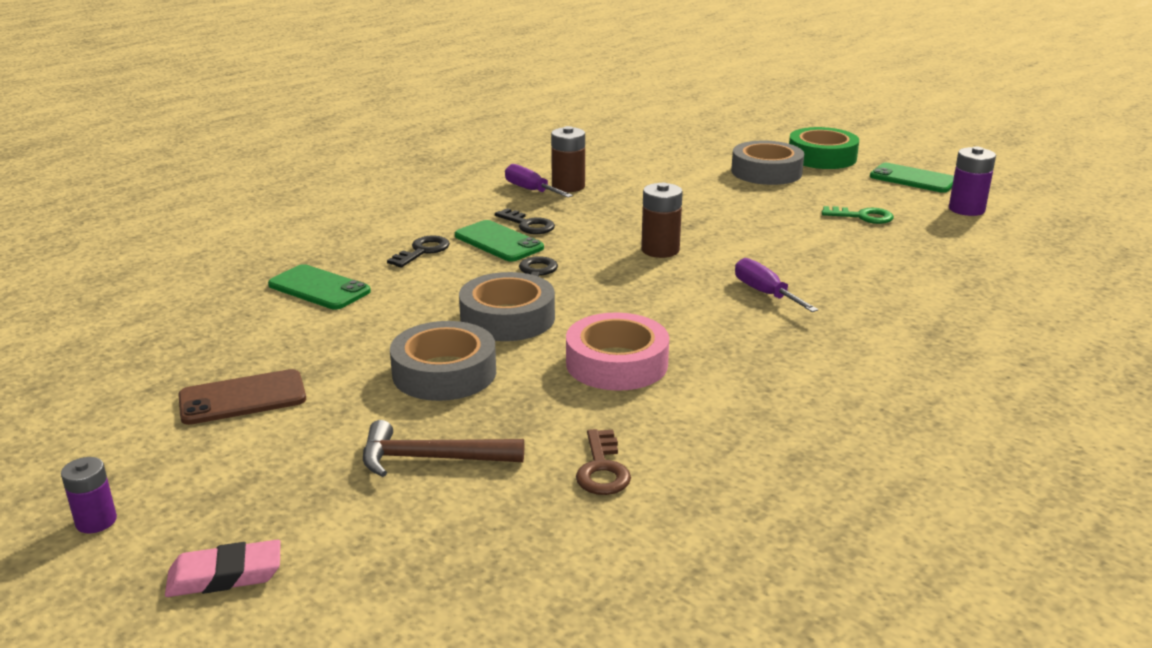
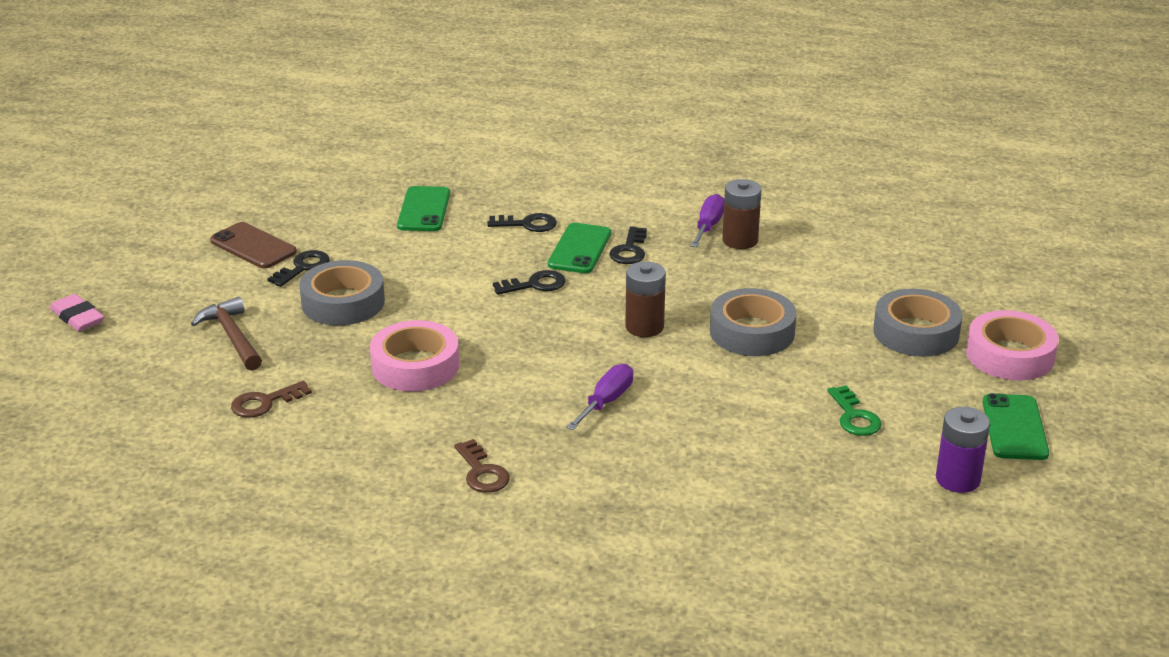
camera: 60 degrees right, 5 degrees up
(96, 521) = (99, 260): purple battery -> none
(337, 378) = (303, 267): none -> black key
(507, 318) = (447, 298): grey tape -> grey tape (752, 332)
(822, 157) = (1010, 355): green tape -> pink tape
(839, 376) = (482, 472): none -> brown key

